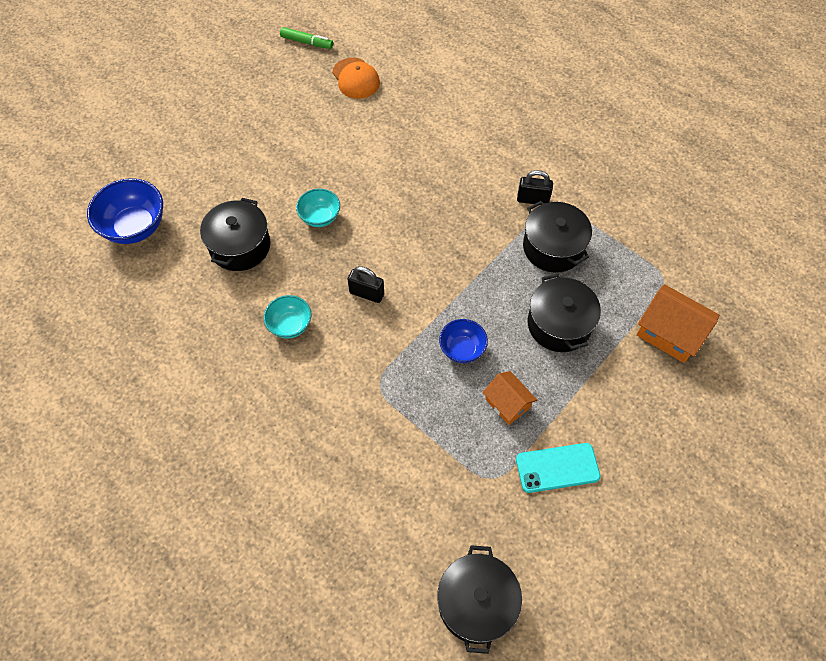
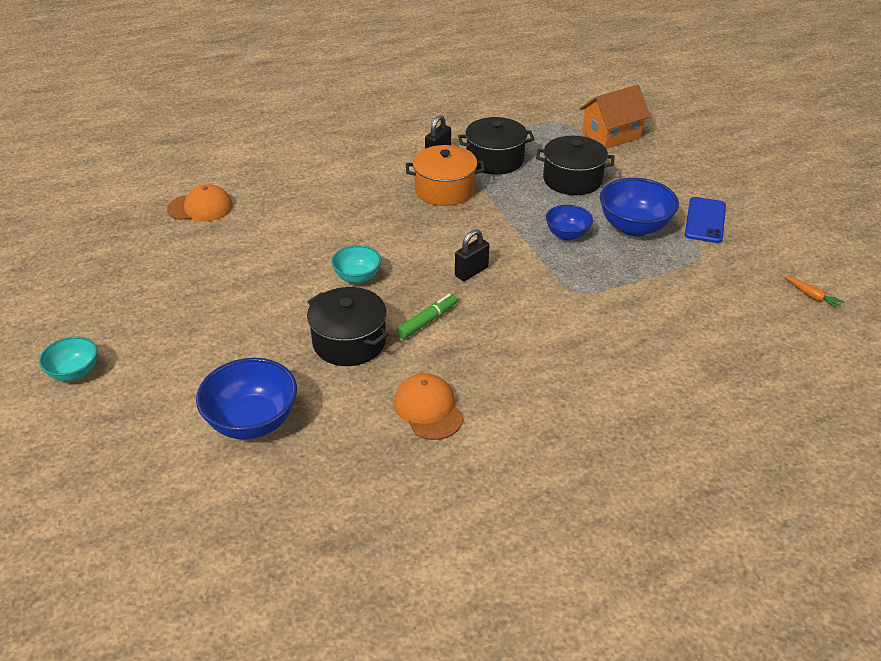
camera: 65 degrees left, 20 degrees down
(186, 328) = (428, 409): none -> orange cap
(290, 325) = (475, 331): turquoise bowl -> turquoise bowl (74, 372)
(307, 42) = (114, 225): green marker -> green marker (427, 321)
(476, 603) = (812, 296): black pot -> orange carrot
(478, 227) = (445, 190): none -> orange pot
(507, 403) = (634, 227): orange house -> blue bowl
(557, 468) = (705, 220): turquoise phone -> blue phone

